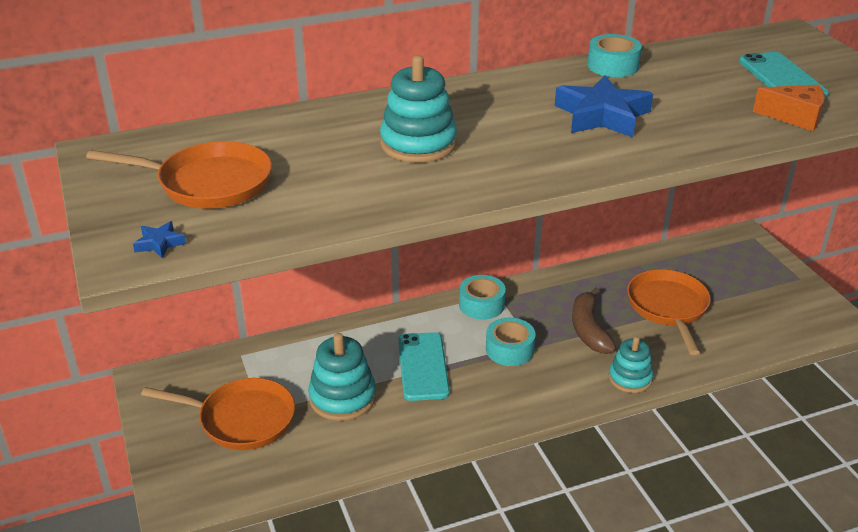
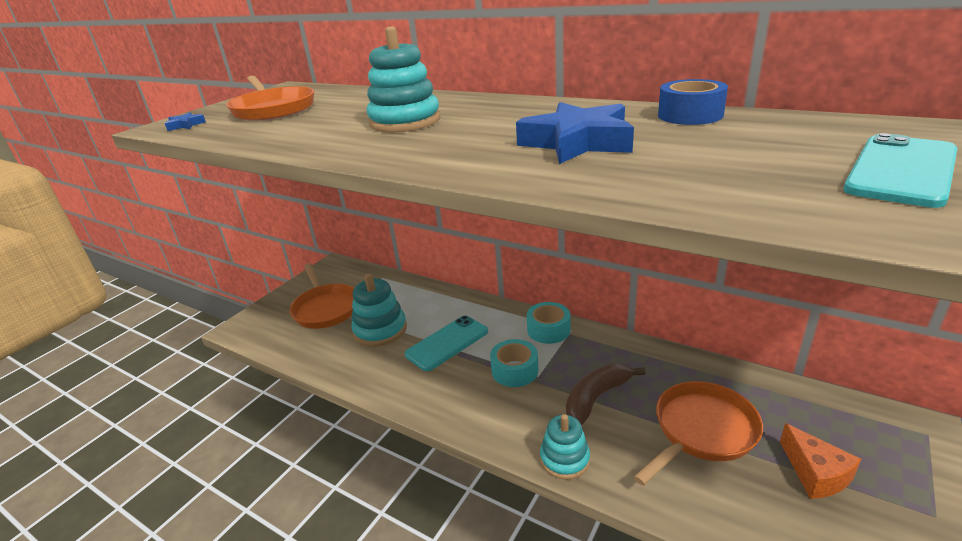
camera: 55 degrees right, 5 degrees down
(612, 66) = (690, 115): turquoise tape -> blue tape
(795, 117) = (815, 209): orange cheese -> orange cheese (815, 473)

